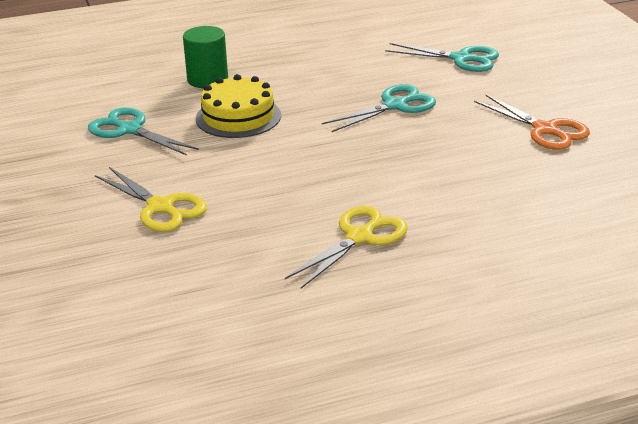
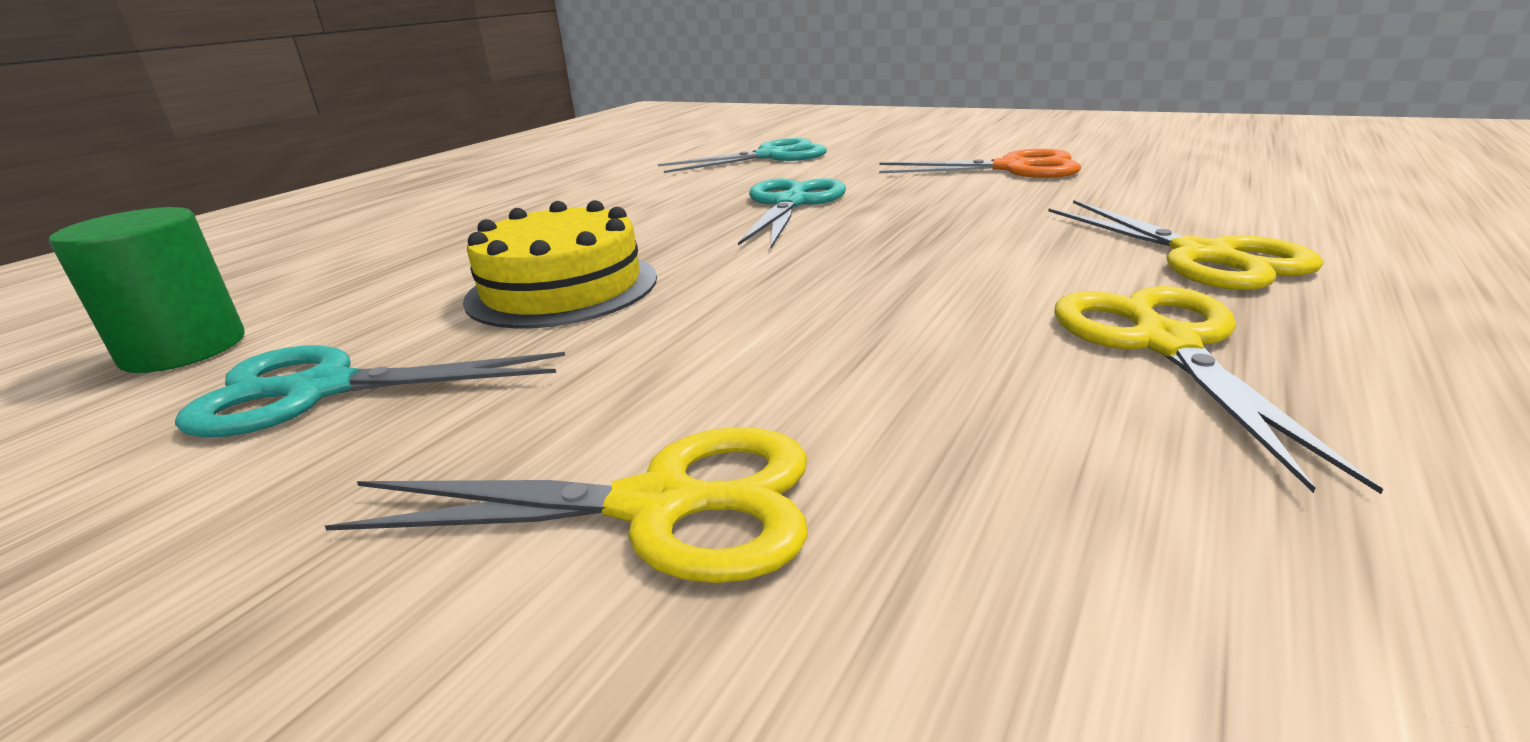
camera: 40 degrees left, 5 degrees down
(207, 79) = (414, 269): green cylinder -> green cylinder (184, 349)
(468, 218) = (1203, 256): none -> yellow scissors

